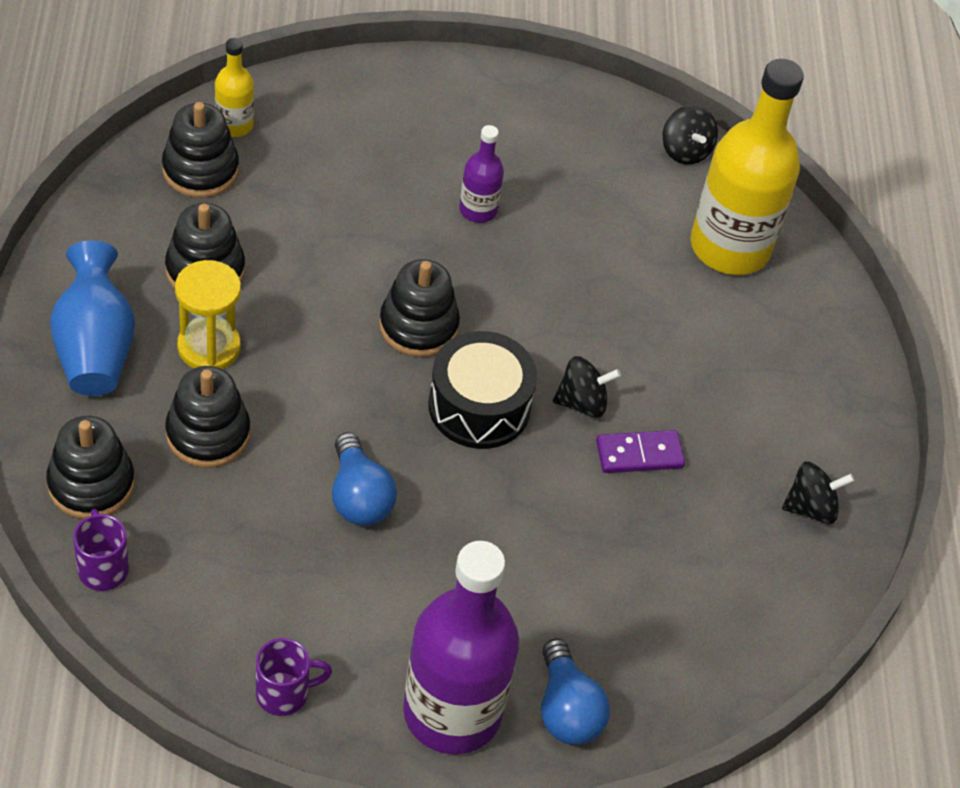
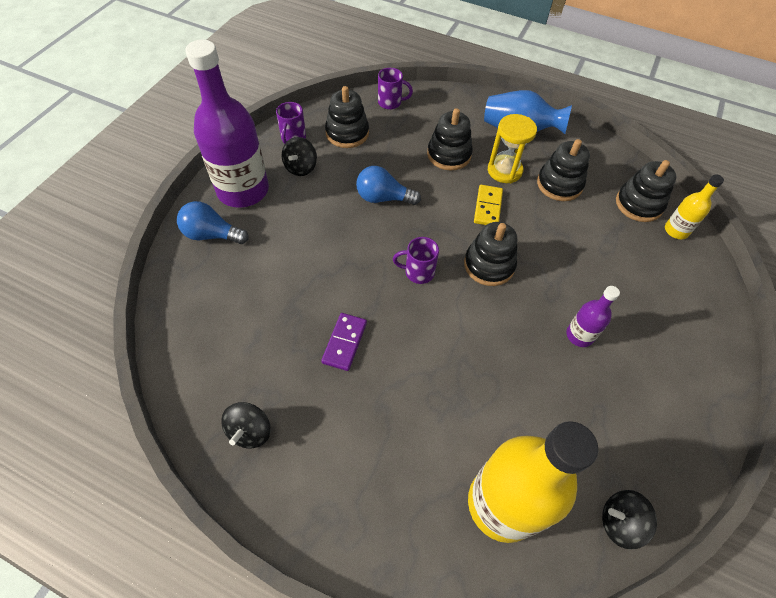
camera: 120 degrees right, 5 degrees up
(91, 484) = (437, 110): black stacking toy -> black stacking toy (347, 133)
(304, 351) = (488, 207): none -> yellow domino
(479, 406) = (418, 272): black drum -> purple mug
(582, 402) = (398, 328): black spinning top -> black spinning top (301, 167)

